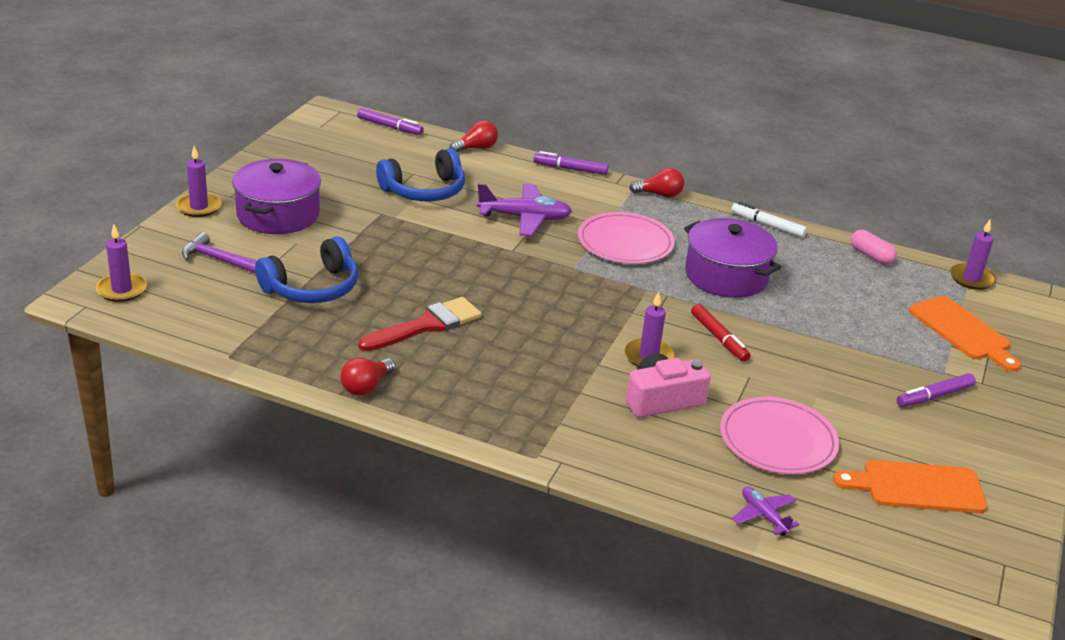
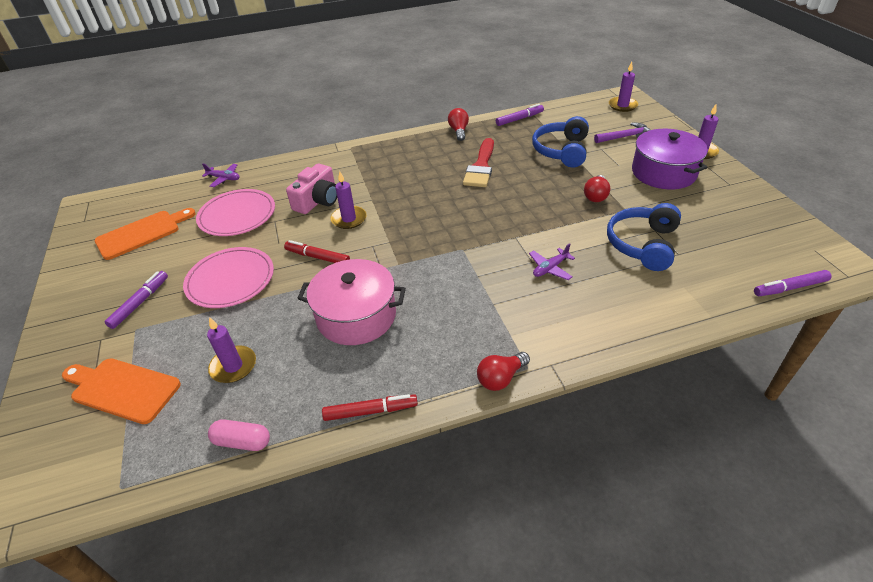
camera: 145 degrees right, 10 degrees up
(476, 148) = (701, 316): red light bulb -> red light bulb (596, 196)
(524, 218) = (550, 268): purple plane -> purple plane, size x0.56
(570, 169) = (606, 352): purple marker -> purple marker (519, 119)
(625, 242) = (459, 296): pink plate -> pink plate (230, 280)
(726, 276) = (356, 316): purple pot -> pink pot
(767, 225) = (370, 411): white marker -> red marker
(971, 279) = (117, 485): purple candle -> purple candle (233, 366)

